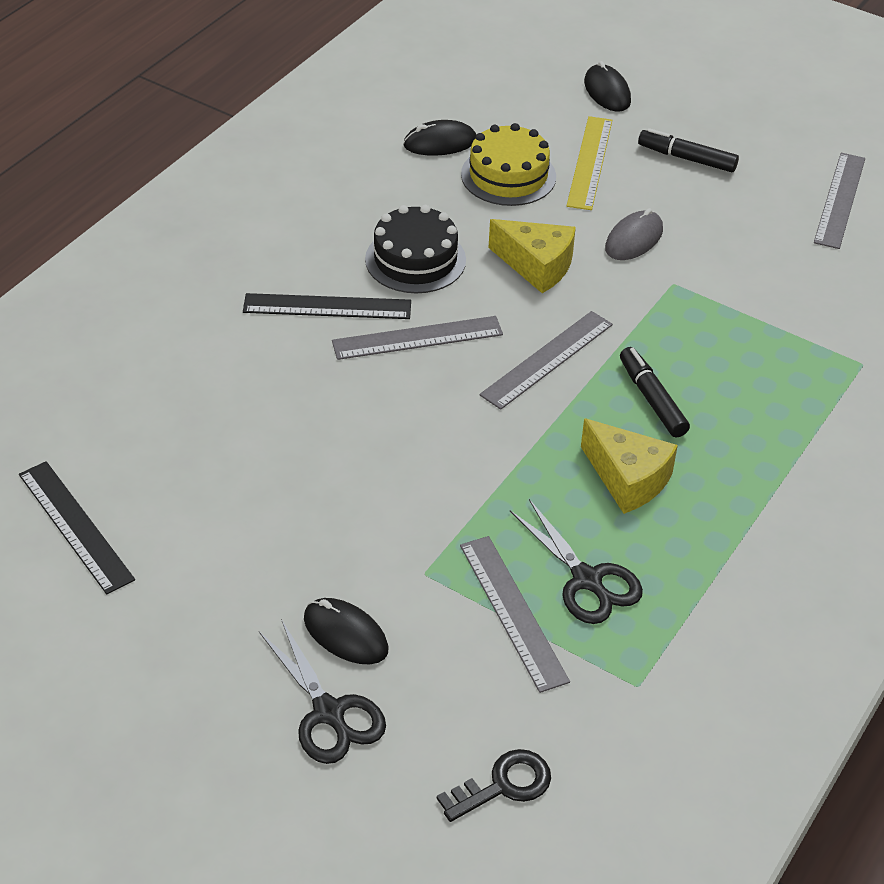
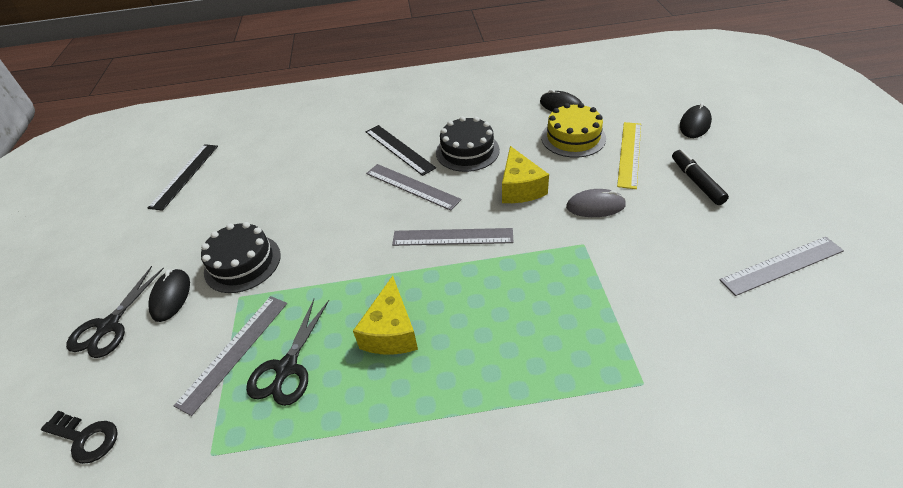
camera: 55 degrees right, 0 degrees up
(365, 545) = (242, 263): none -> black cake
(590, 162) = (629, 154): yellow ruler -> yellow ruler turned 45 degrees counterclockwise
(652, 399) = (472, 298): black marker -> none

